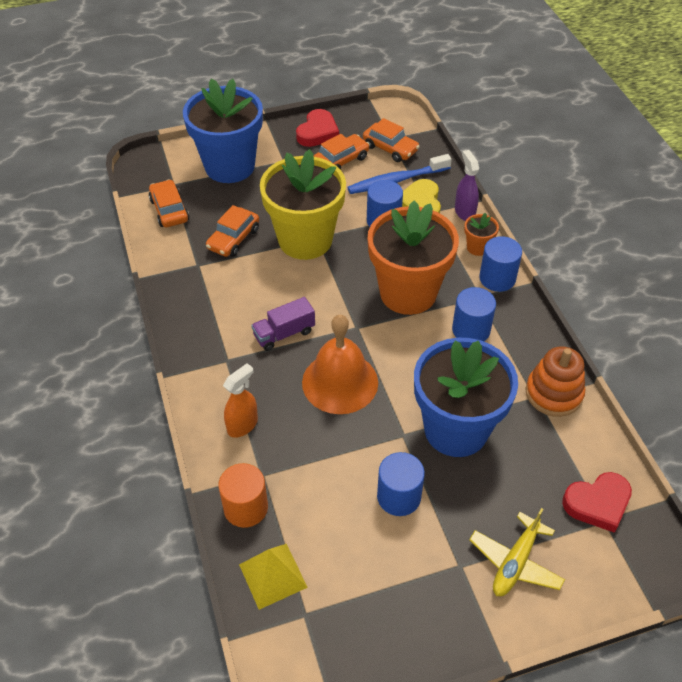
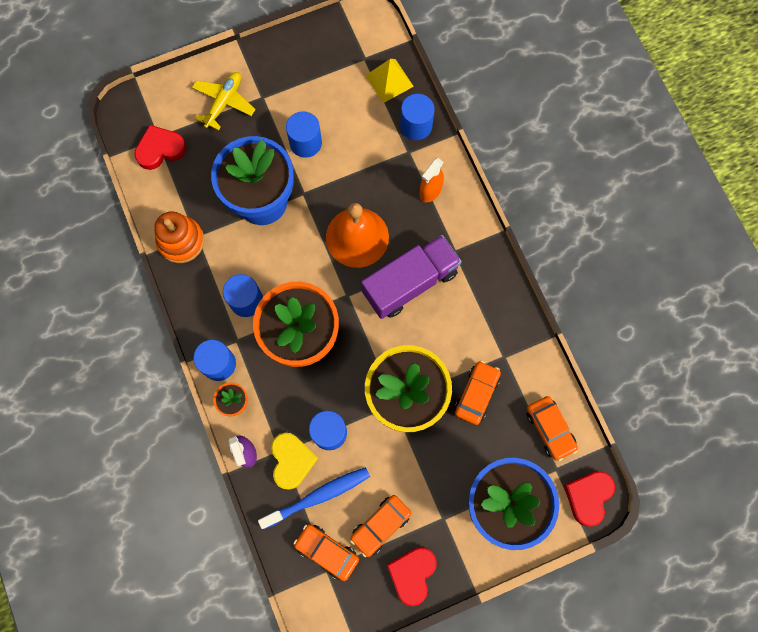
camera: 175 degrees right, 25 degrees up
(150, 166) = (588, 496): none -> red heart
(245, 508) = (416, 125): orange cylinder -> blue cylinder
(284, 333) = (410, 283): purple truck -> purple truck, size x1.81

